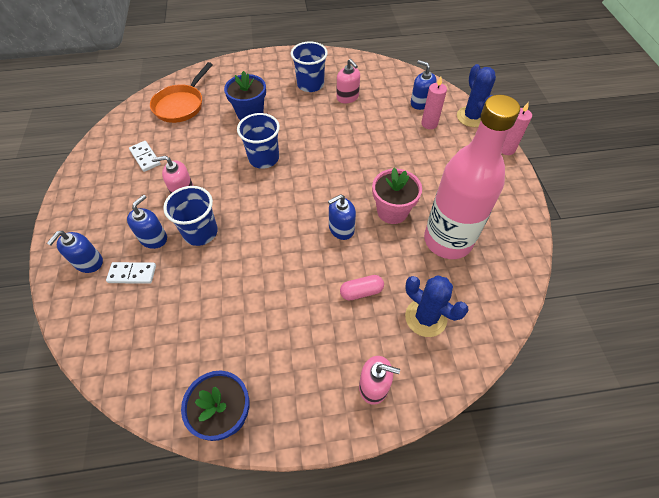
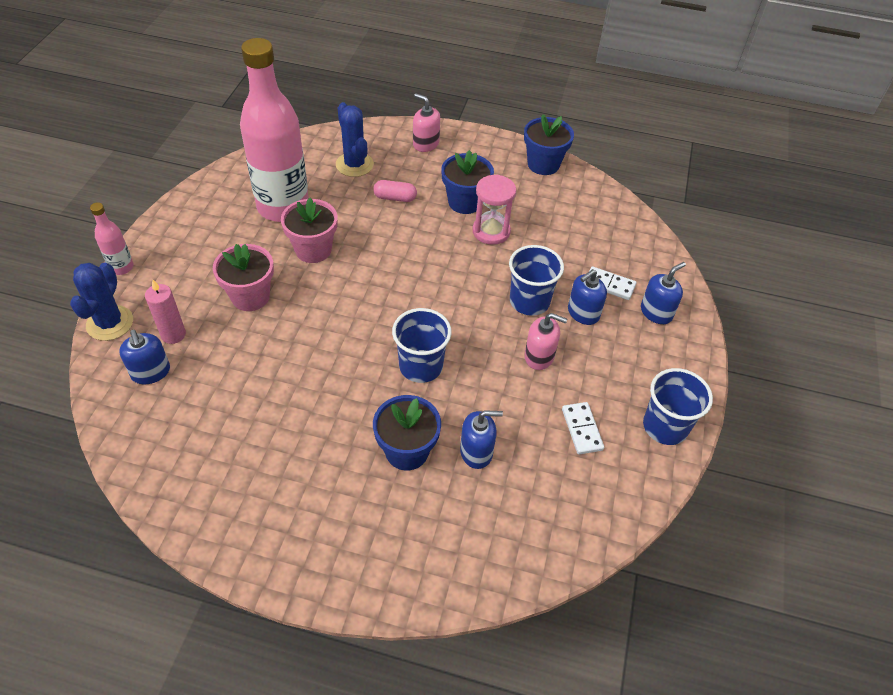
camera: 160 degrees left, 5 degrees down
(181, 105) = (510, 516): orange pan -> none
(254, 289) = (491, 231): none -> pink hourglass
(293, 315) = (465, 202): none -> blue flower pot
(310, 85) = (282, 476): blue cup -> blue cup (665, 426)
(341, 229) = (378, 252): blue soap dispenser -> blue soap dispenser (476, 452)
(347, 97) = (243, 425): pink soap dispenser -> none
(405, 161) = (250, 296): none -> pink flower pot
(506, 149) = (121, 267): pink candle -> pink bottle

